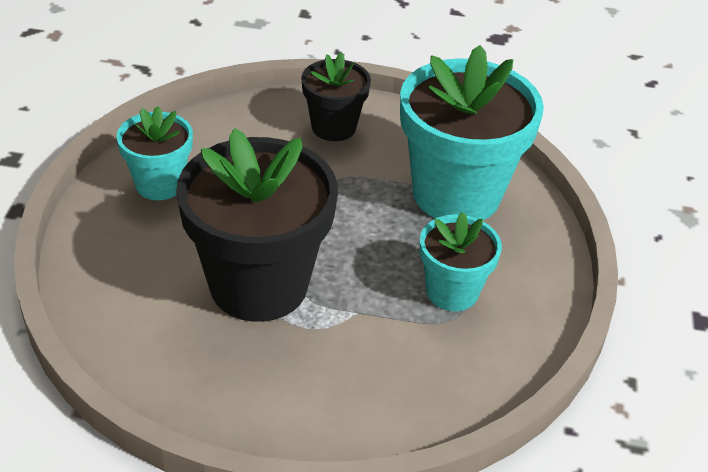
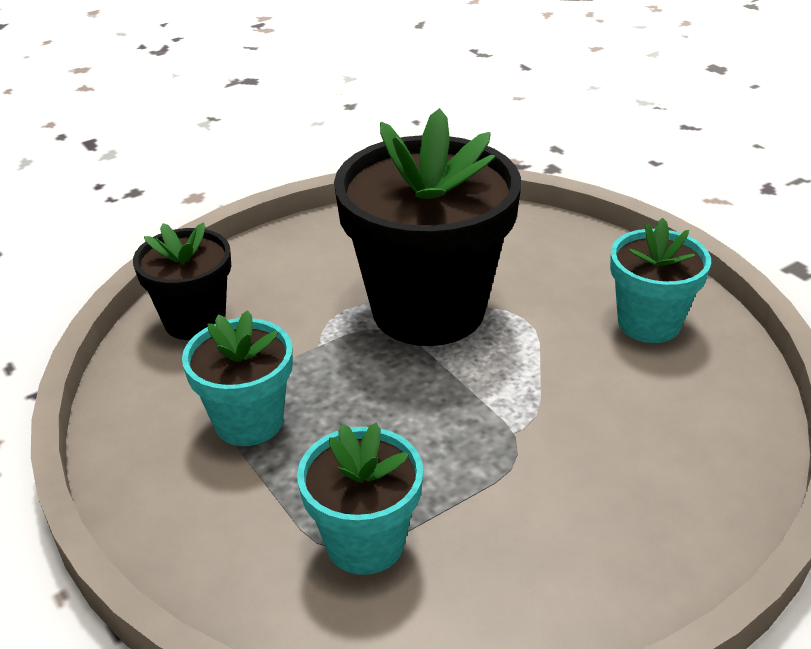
camera: 140 degrees right, 5 degrees down
(333, 127) = (625, 520): black flower pot -> black flower pot (195, 320)
(456, 194) = (365, 542): turquoise flower pot -> turquoise flower pot, size x0.54

